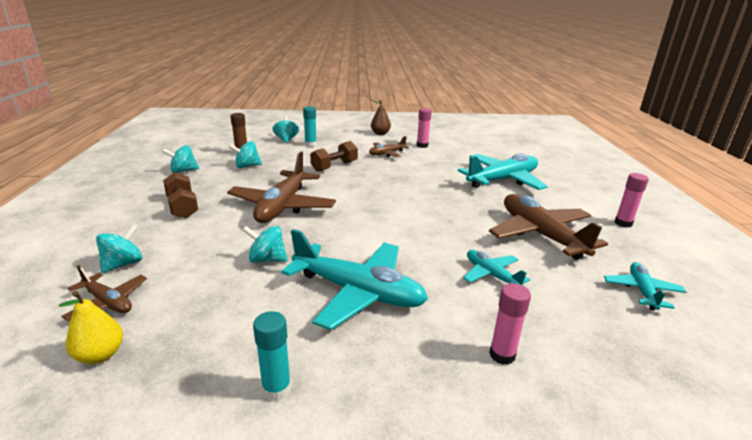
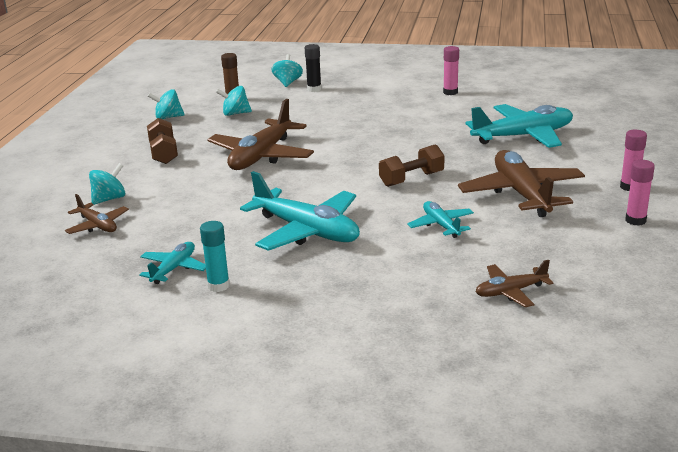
camera: 15 degrees right, 0 degrees up
(100, 355) = (93, 257): yellow pear -> none
(267, 259) = (234, 202): turquoise spinning top -> none
(310, 144) = (314, 89): turquoise glue stick -> black glue stick
(334, 166) = (331, 116): brown dumbbell -> brown dumbbell (411, 179)
(380, 133) = (405, 76): brown pear -> none
(387, 153) = (400, 102): brown plane -> brown plane (510, 292)
(502, 355) = (409, 280): pink glue stick -> pink glue stick (635, 220)
(642, 291) = (585, 246): turquoise plane -> turquoise plane (174, 269)

